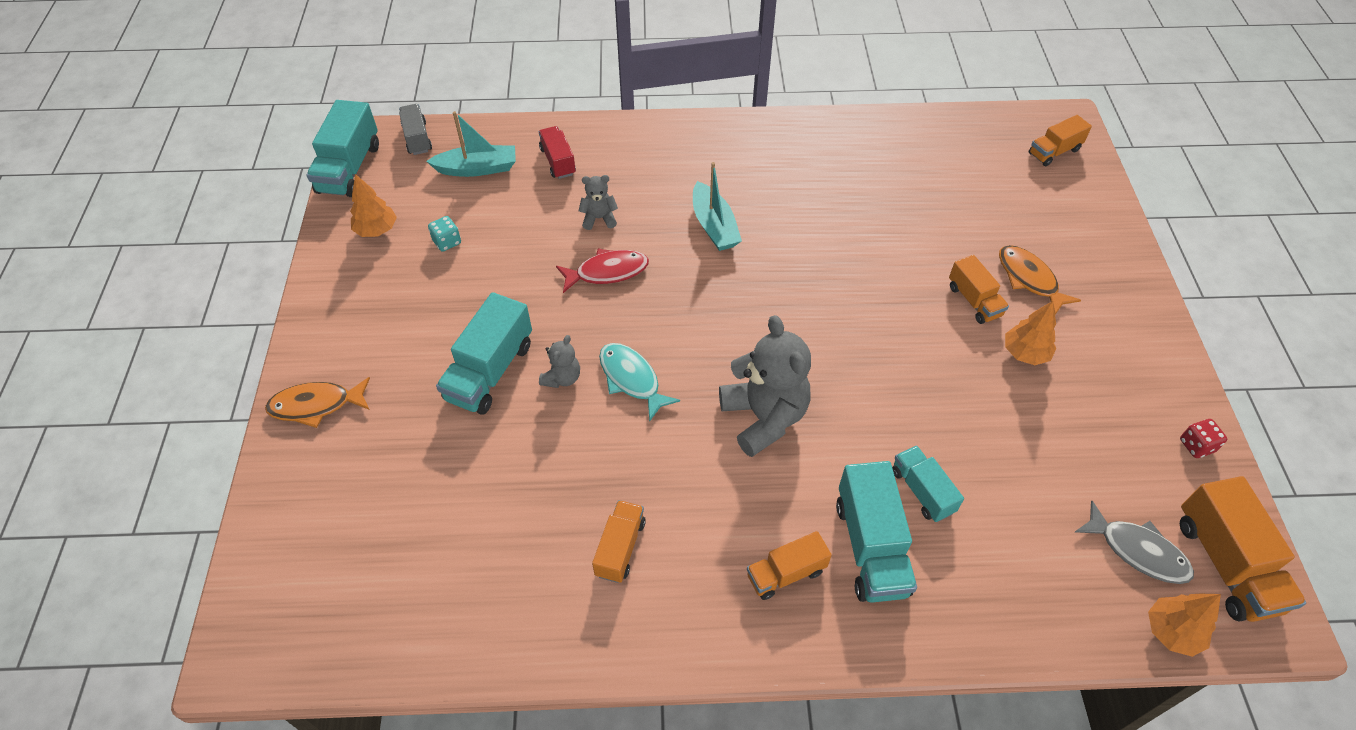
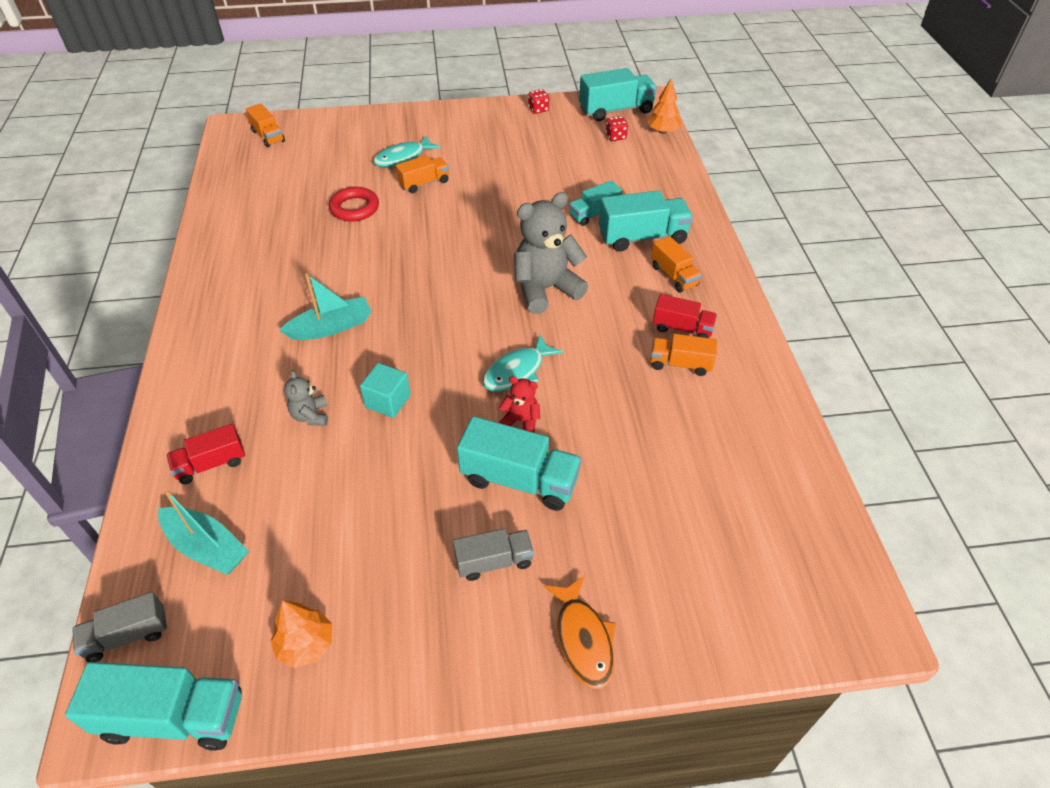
camera: 95 degrees left, 5 degrees down
(409, 347) = (494, 562): none -> grey truck
(447, 242) = (334, 556): turquoise dice -> none
(477, 168) = (207, 547): turquoise boat -> turquoise boat turned 135 degrees clockwise
(562, 378) = (521, 421): grey teddy bear -> red teddy bear
(607, 272) = (388, 401): red fish -> turquoise cube
(681, 563) = (682, 328): none -> red truck
(915, 236) = (354, 208): none -> red ring
(1025, 353) = (472, 164): orange tree -> none
(1029, 279) = (403, 158): orange fish -> turquoise fish
(1138, 551) = (616, 137): grey fish -> red dice
(1225, 564) = (616, 110): orange truck -> turquoise truck

